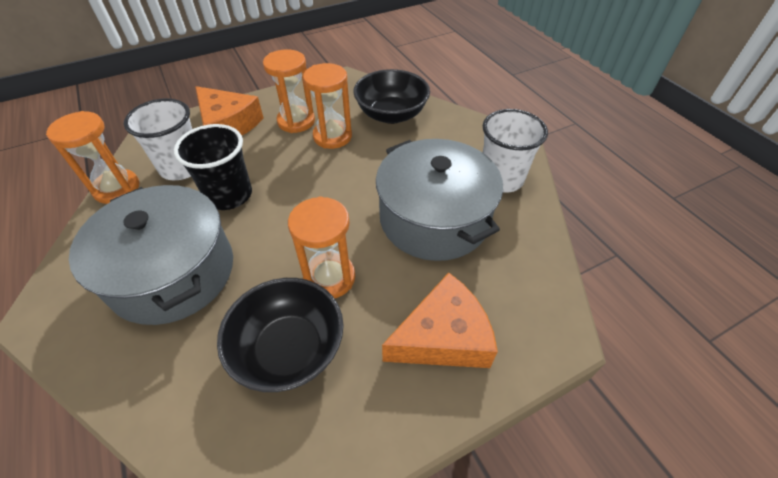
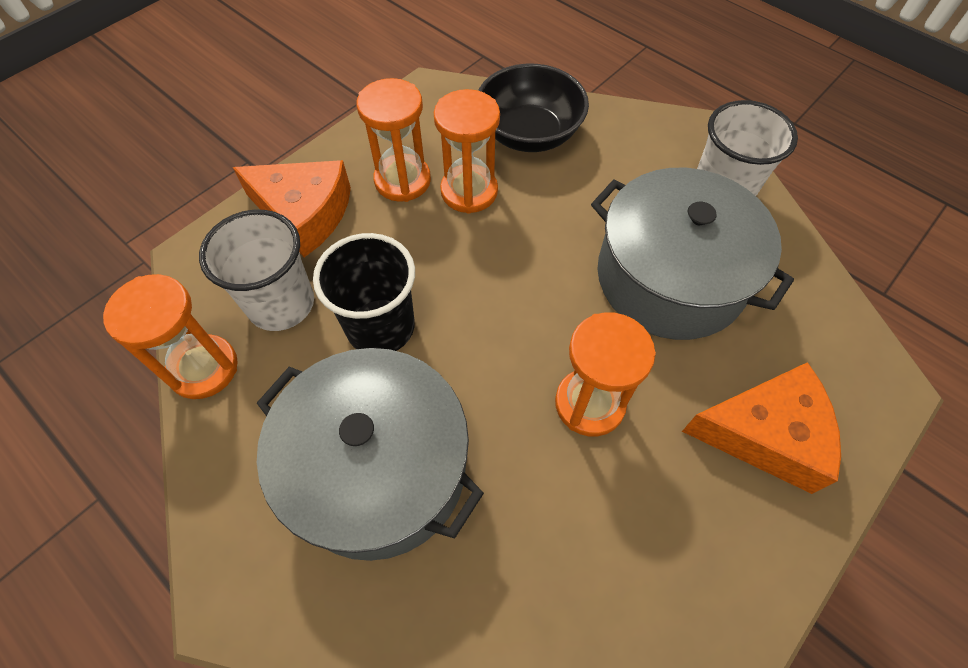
camera: 20 degrees left, 10 degrees up
(289, 349) = (598, 517): black bowl -> none
(443, 336) = (765, 434): orange cheese -> orange cheese turned 45 degrees clockwise

